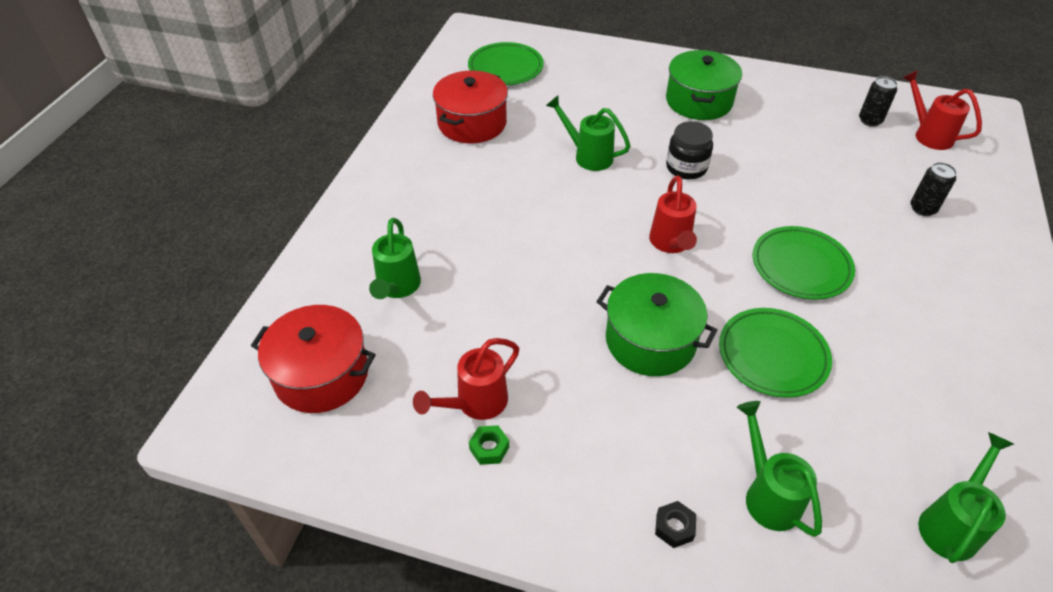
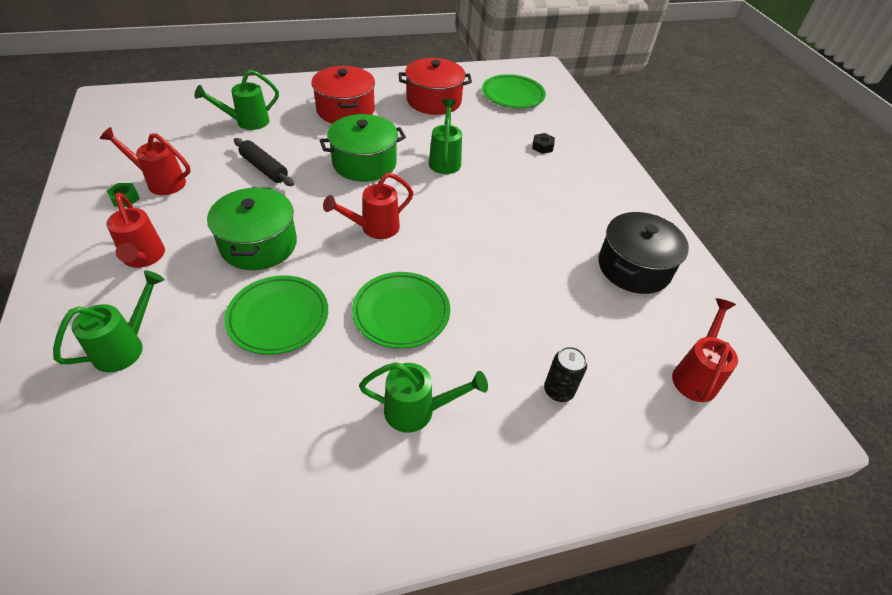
camera: 55 degrees right, 0 degrees up
(321, 374) = (160, 120): red pot -> red pot (345, 110)
(510, 298) = (264, 168): none -> black rolling pin
(624, 451) = (143, 258): none -> red watering can
(674, 527) = (81, 301): black nut -> black nut (542, 146)
(686, 167) = (477, 213): black jar -> none
(699, 101) = (576, 199): green pot -> green pot (364, 163)
(803, 110) = (634, 267): none -> black pot
(870, 120) = (670, 321): black can -> none
(951, 523) = (129, 482): green watering can -> green watering can (418, 411)

